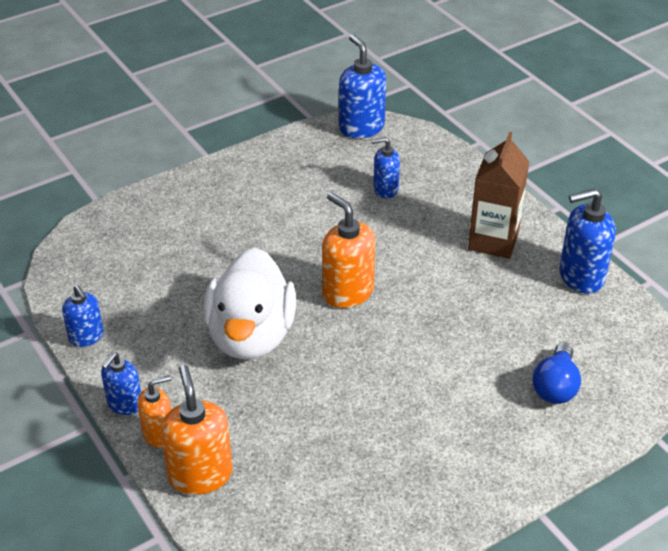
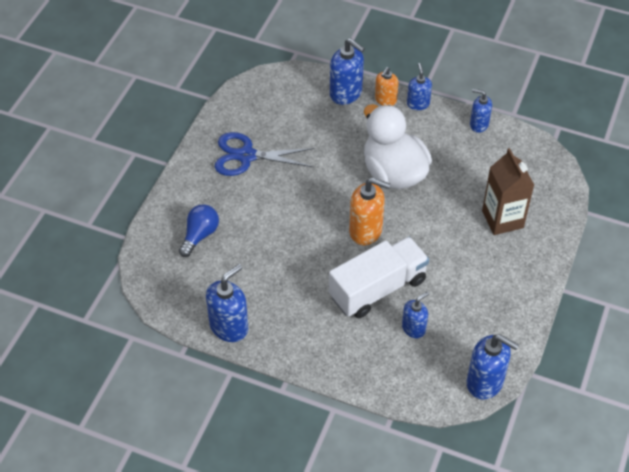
camera: 145 degrees right, 10 degrees up
(200, 474) = (346, 93): orange soap dispenser -> blue soap dispenser
(388, 235) = (377, 288): none -> white truck
(419, 458) = (246, 156): none -> blue scissors
(493, 241) = (306, 324): brown carton -> brown carton (502, 219)
(555, 386) = (200, 235): blue light bulb -> blue light bulb turned 45 degrees clockwise

